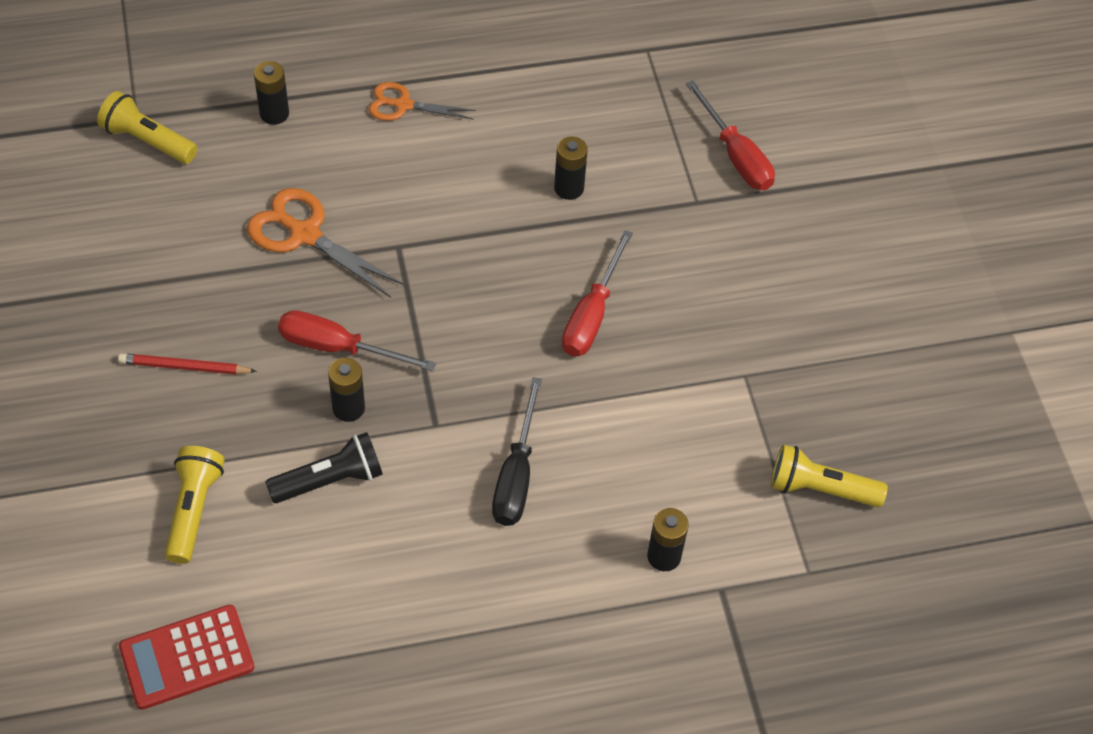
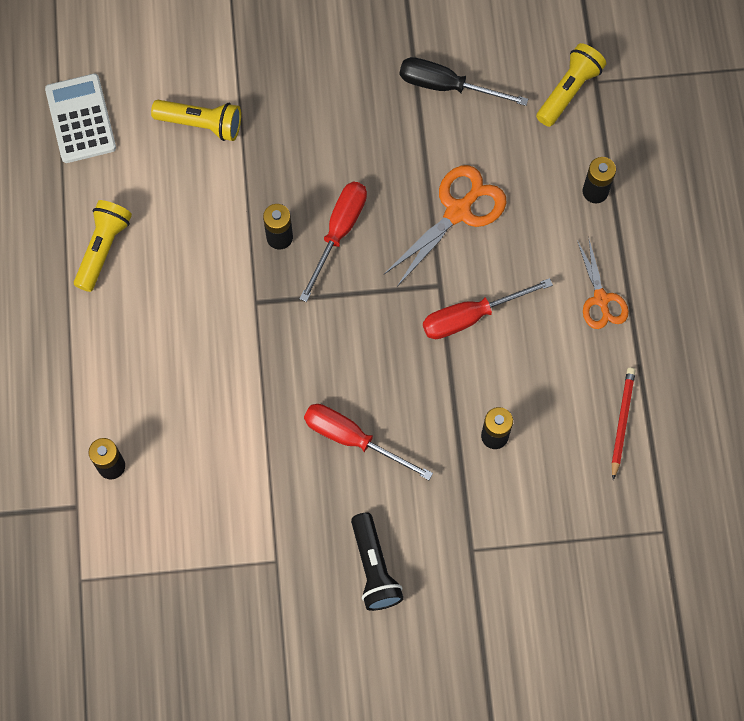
camera: 100 degrees right, 15 degrees up
(184, 367) = (332, 118): red pencil -> red pencil (622, 422)
(187, 657) = (81, 119): red calculator -> white calculator
(330, 480) = (215, 220): black flashlight -> black flashlight (374, 568)
(402, 105) = (601, 300): orange scissors -> orange scissors turned 150 degrees clockwise
(516, 475) = (201, 360): black screwdriver -> black screwdriver (447, 86)
(735, 155) = (525, 596): red screwdriver -> red screwdriver (471, 316)
(820, 489) = (155, 605): yellow flashlight -> yellow flashlight (103, 248)

